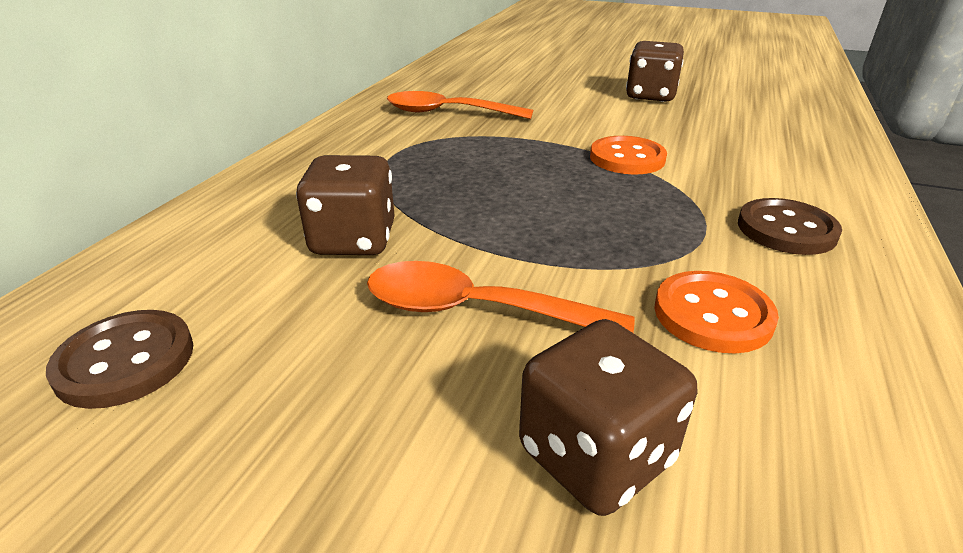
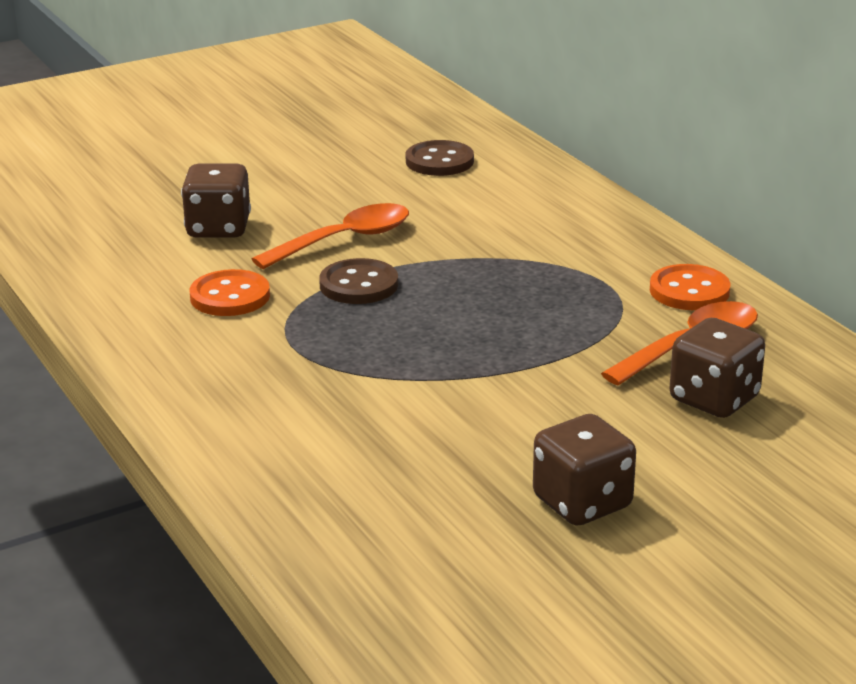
camera: 130 degrees right, 5 degrees down
(353, 240) = (475, 231): brown dice -> brown dice (714, 399)
(627, 158) = (441, 382): orange button -> orange button (689, 291)
(786, 229) = (241, 375): brown button -> brown button (359, 285)

